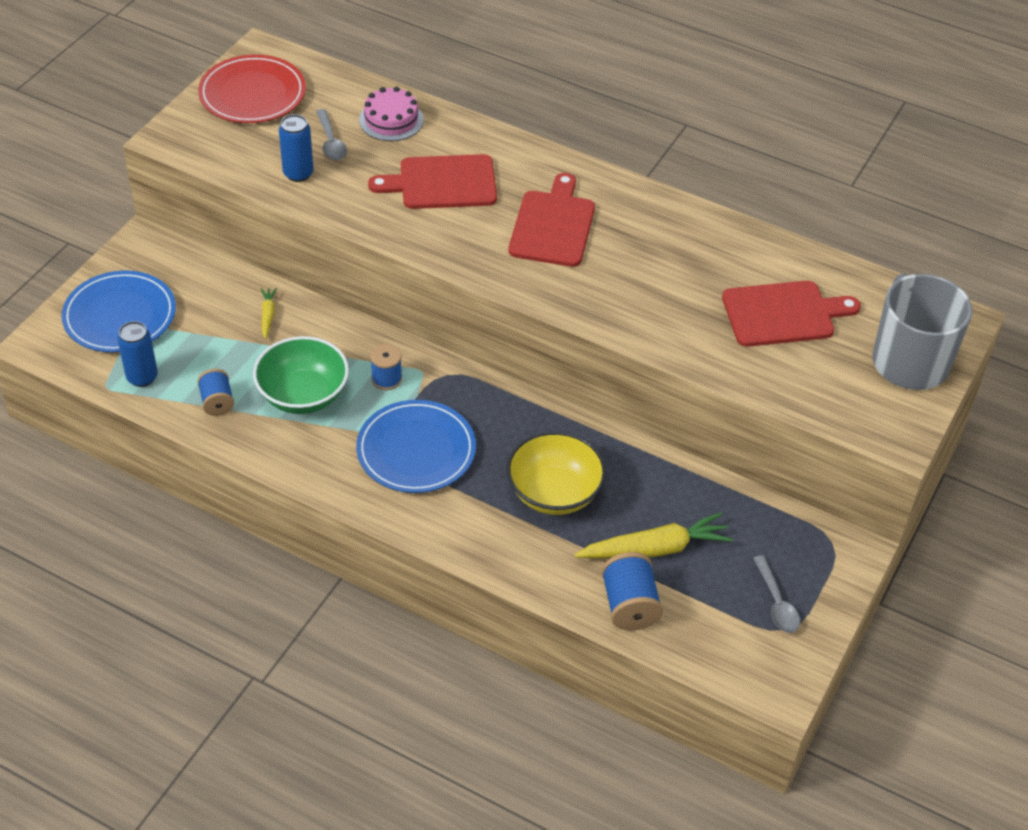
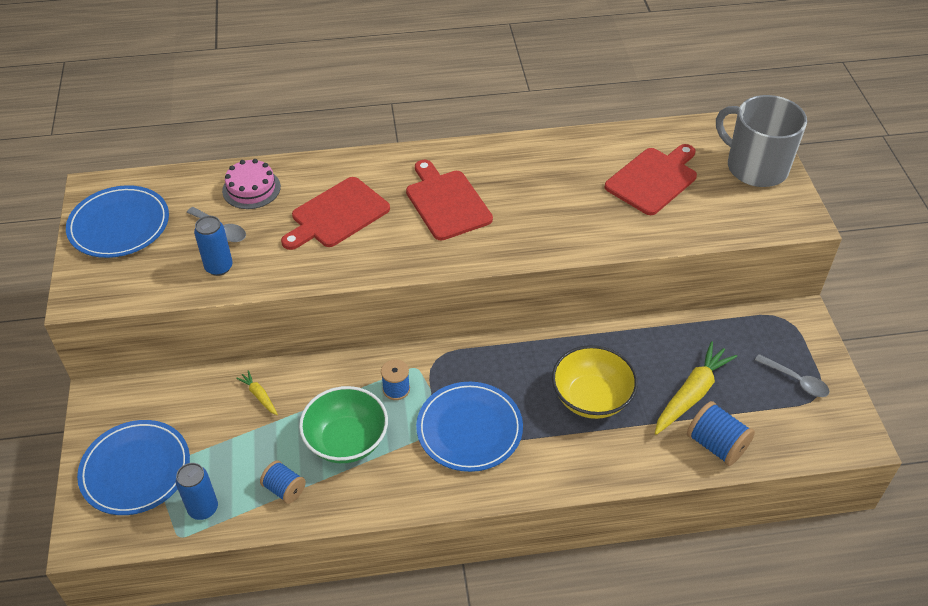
camera: 35 degrees left, 0 degrees up
(252, 94) = (119, 225): red plate -> blue plate

